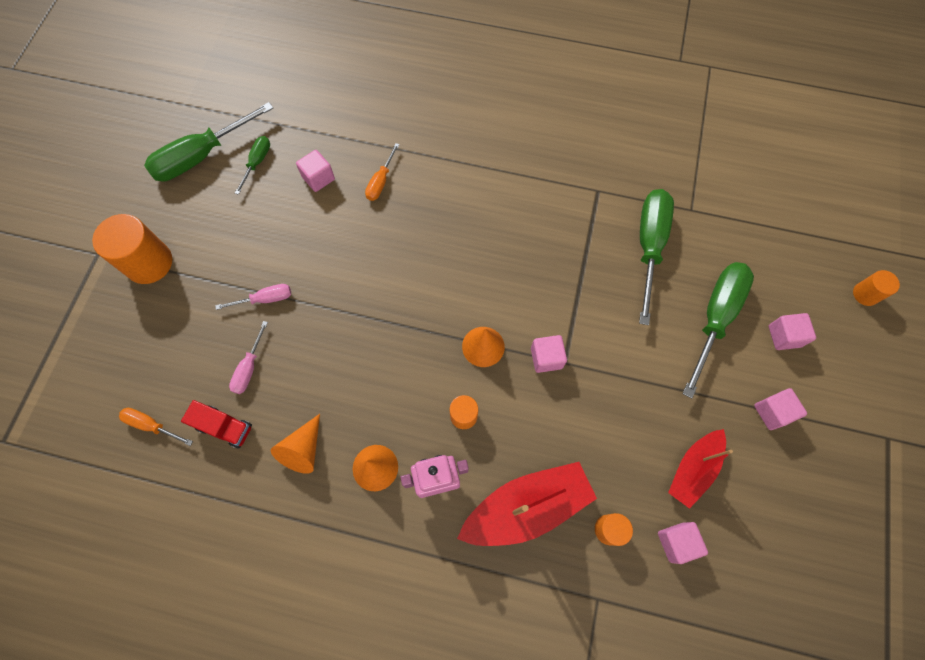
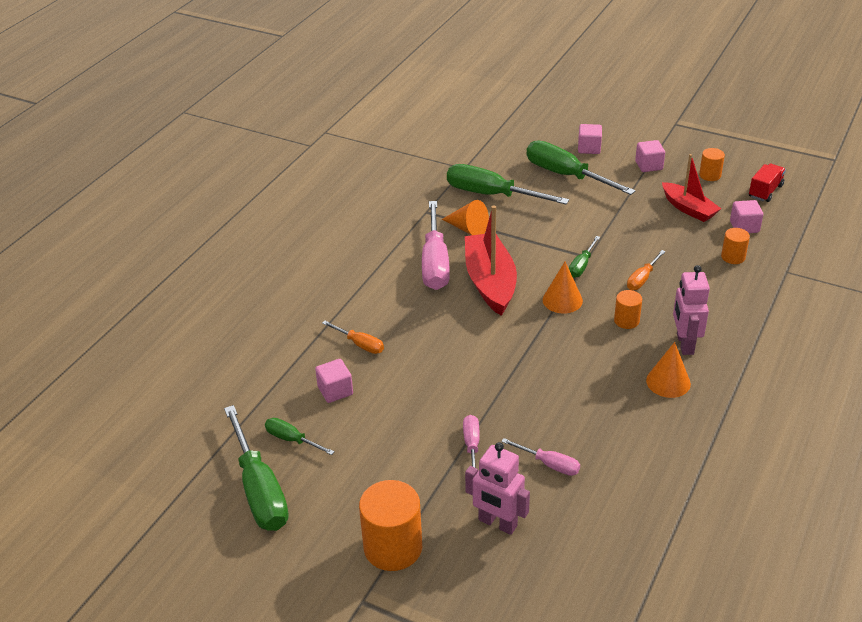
camera: 75 degrees left, 30 degrees down
(151, 425) = (601, 551): orange screwdriver -> orange screwdriver (642, 279)
(178, 336) = (497, 523): none -> pink robot
(224, 427) = (612, 488): red truck -> red truck (765, 191)
(303, 450) = (644, 430): orange cone -> orange cone (468, 229)
(514, 217) = (435, 263): none -> pink screwdriver
(526, 507) = (712, 296): red boat -> red boat (490, 282)
(546, 358) = (581, 266): pink cube -> green screwdriver
(865, 294) = (563, 108): orange cylinder -> orange cylinder (710, 175)

